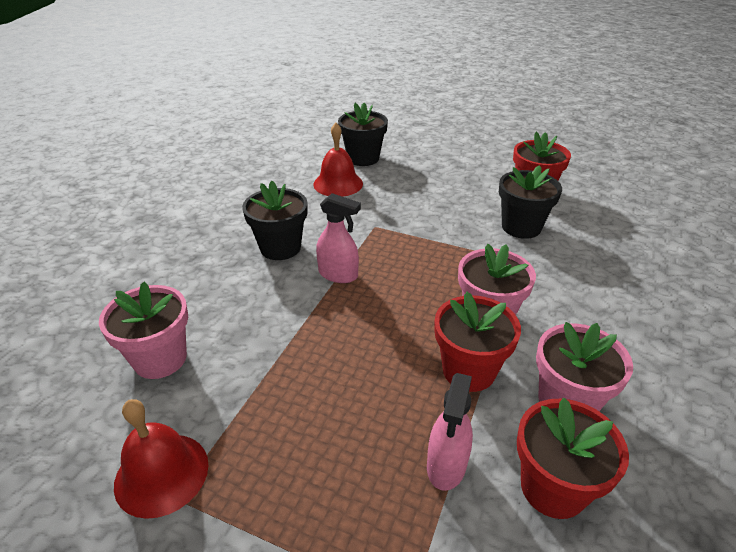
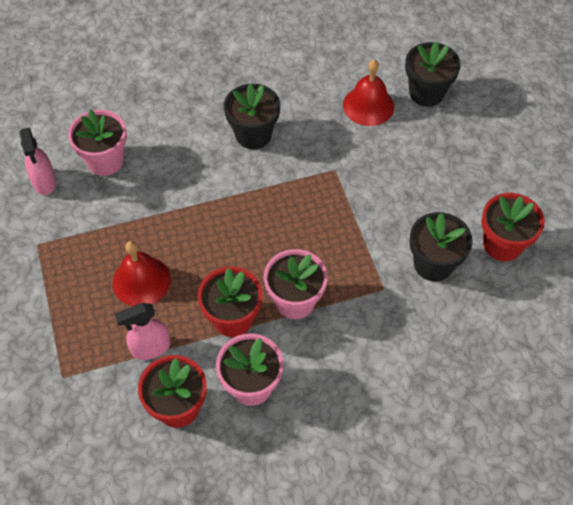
camera: 50 degrees right, 20 degrees up
(161, 474) = (43, 227): red bell -> red bell (141, 281)
(338, 275) = (257, 188): pink spray bottle -> pink spray bottle (44, 182)

